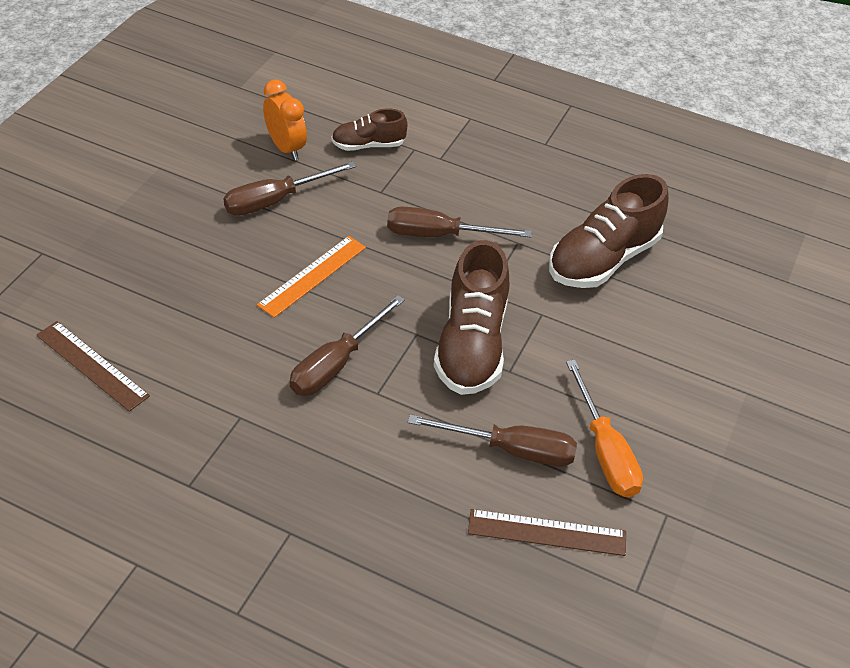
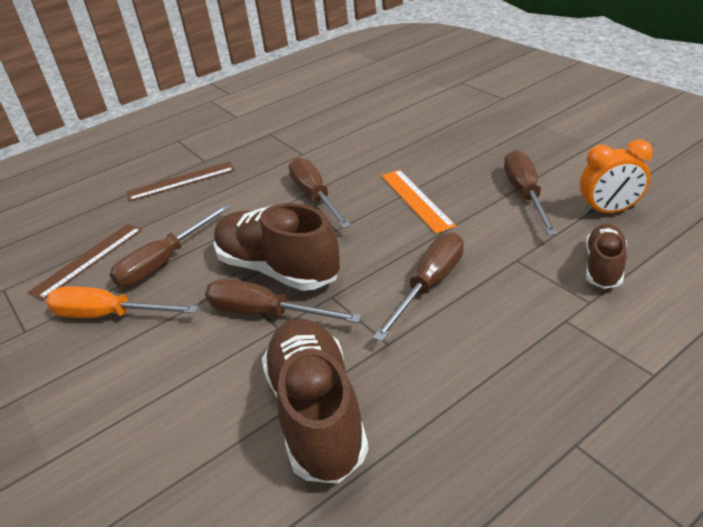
camera: 125 degrees right, 10 degrees down
(92, 365) = (386, 110): brown ruler -> brown ruler (181, 181)
(531, 329) = (265, 313): none -> brown screwdriver

